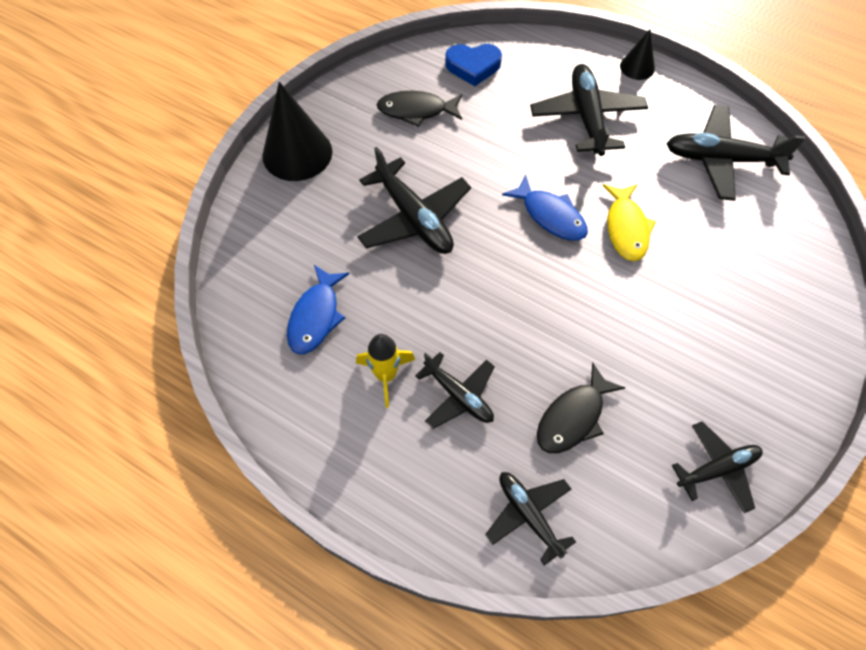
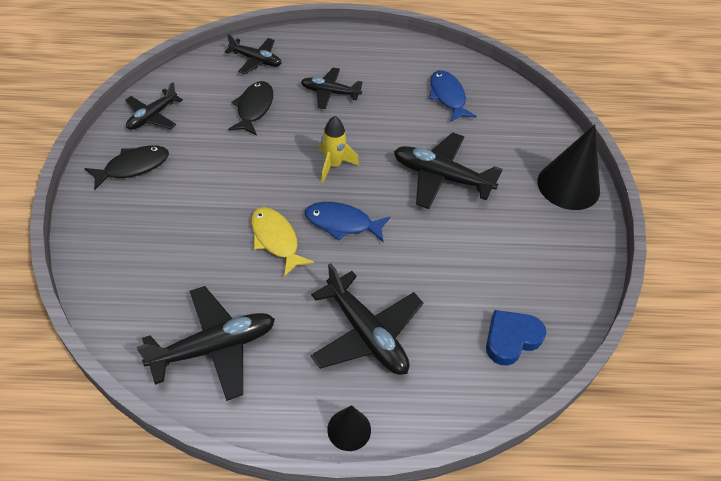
camera: 145 degrees right, 10 degrees down
(386, 375) = (380, 86): yellow rocket -> yellow rocket (333, 165)
(416, 110) = (518, 265): black fish -> black fish (133, 167)

